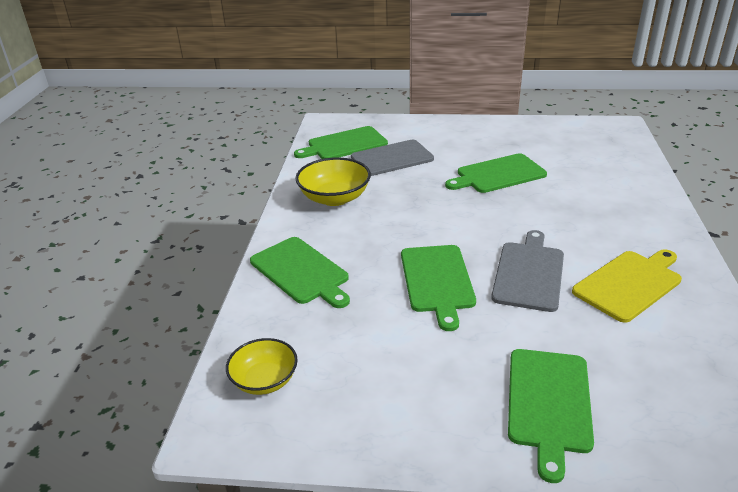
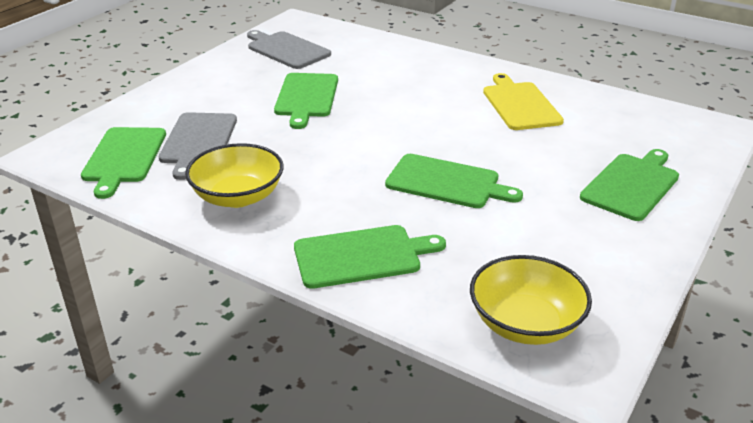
camera: 65 degrees left, 0 degrees up
(264, 380) = (525, 324): yellow bowl -> yellow bowl, size x1.51
(529, 273) = (473, 137): grey cutting board -> grey cutting board (286, 49)
(548, 403) = (632, 185): green cutting board -> green cutting board turned 90 degrees counterclockwise

